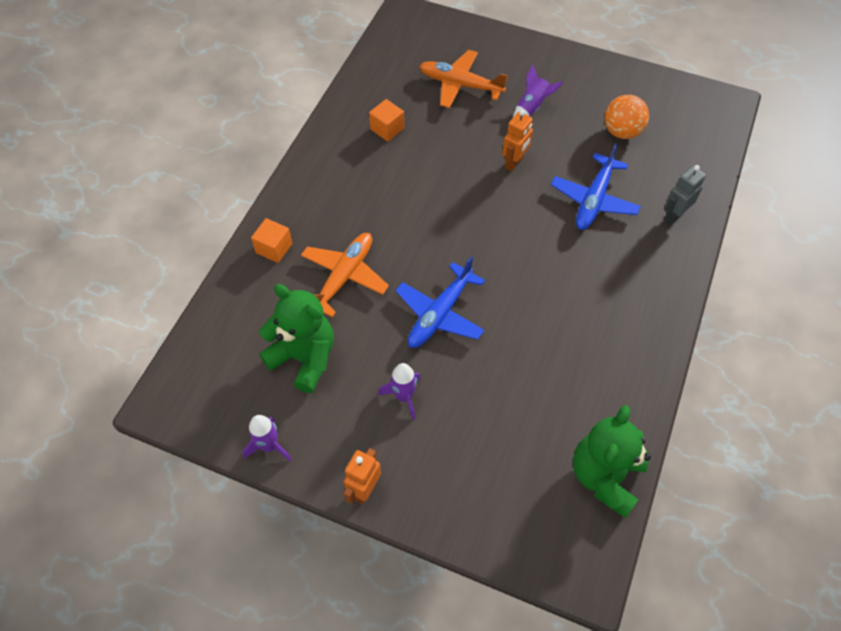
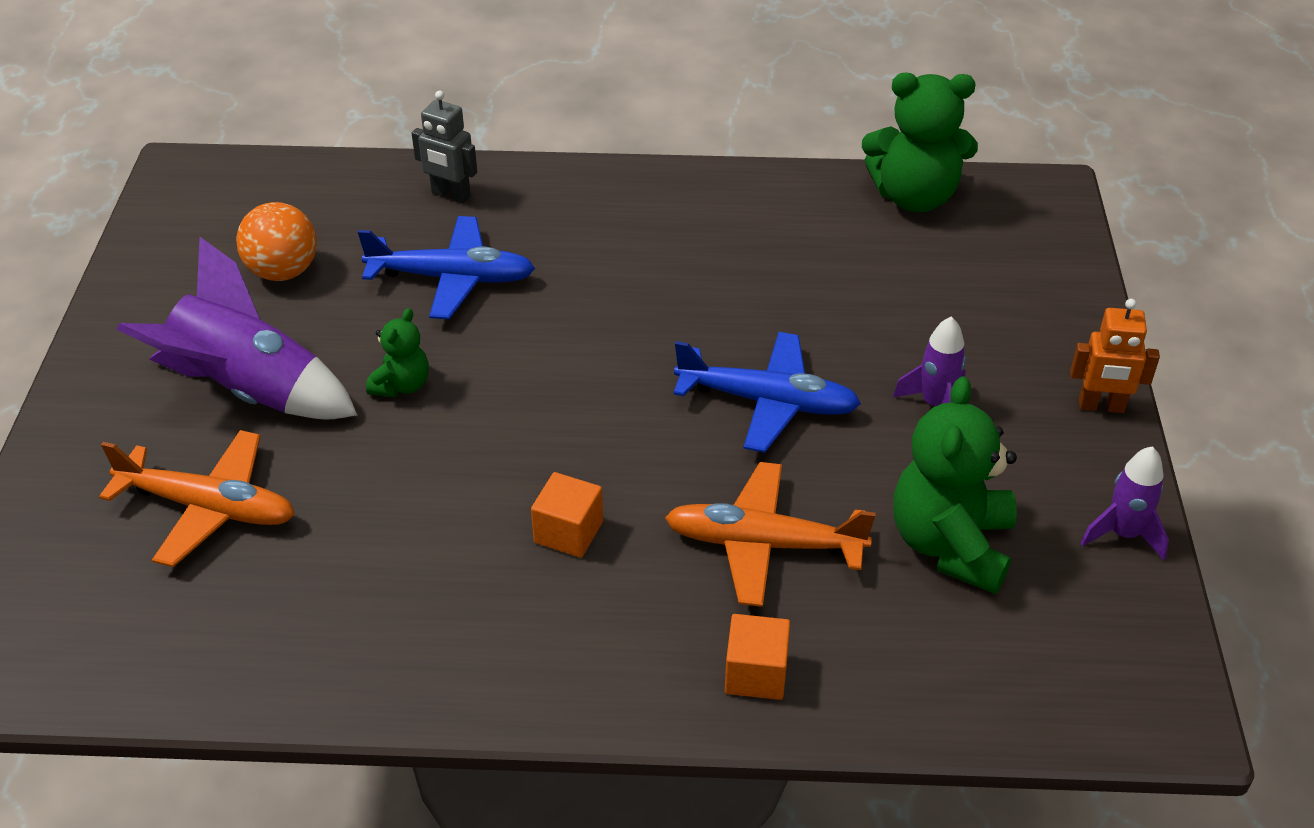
camera: 110 degrees left, 15 degrees down
(387, 129) = (370, 591): orange cube -> orange cube (568, 532)
(460, 85) = (208, 507): orange plane -> orange plane turned 75 degrees counterclockwise
(514, 163) = (402, 385): orange robot -> green teddy bear
(532, 107) = (249, 391): purple rocket -> purple rocket, size x1.89

